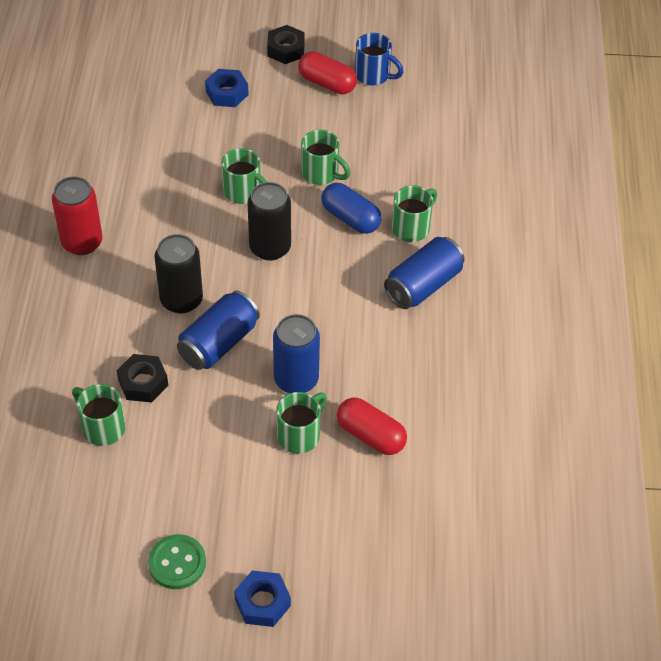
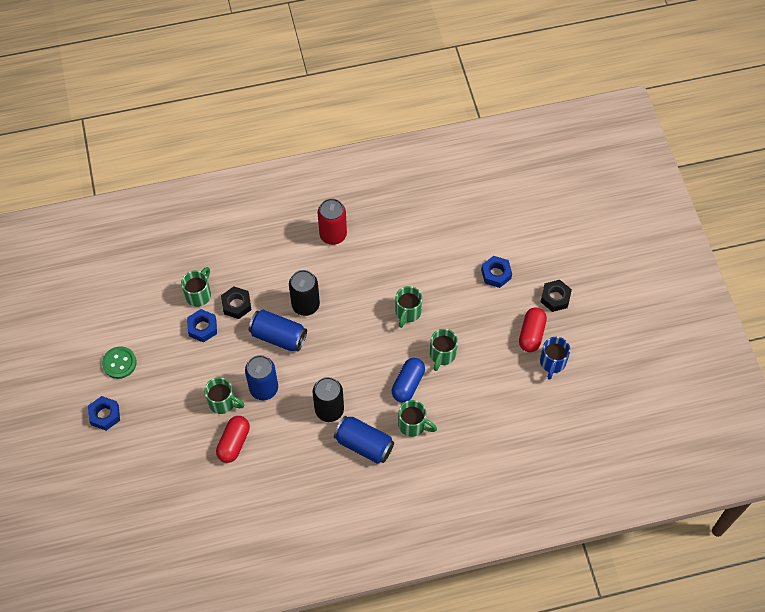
camera: 75 degrees right, 10 degrees up
(163, 435) = (202, 328): none -> blue nut
(270, 248) = (365, 342): black can -> black can (329, 410)

